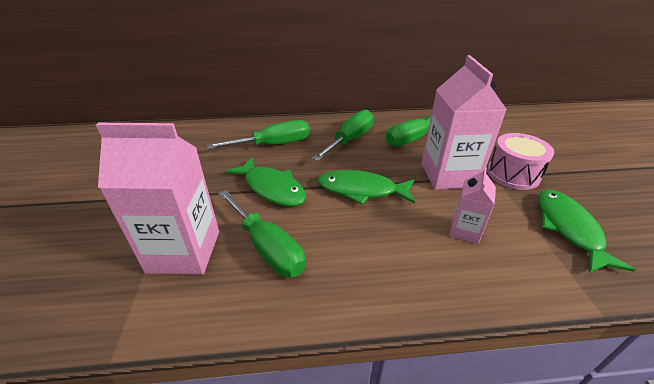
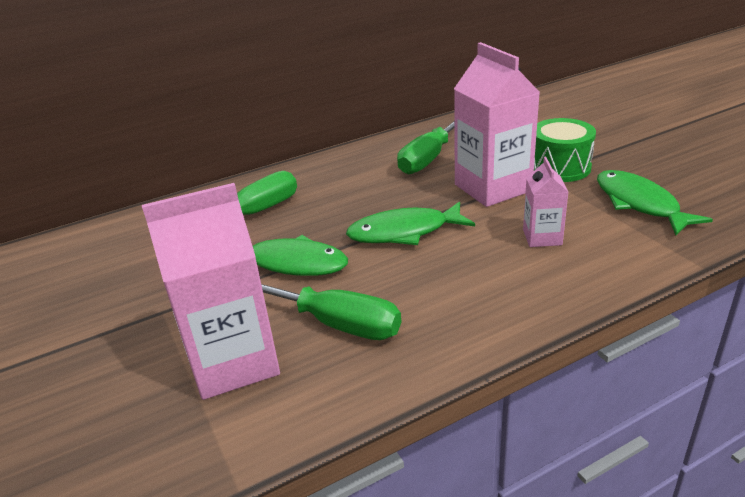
camera: 20 degrees left, 5 degrees down
(350, 140) = (351, 182): green screwdriver -> none
(513, 174) = (559, 167): pink drum -> green drum

